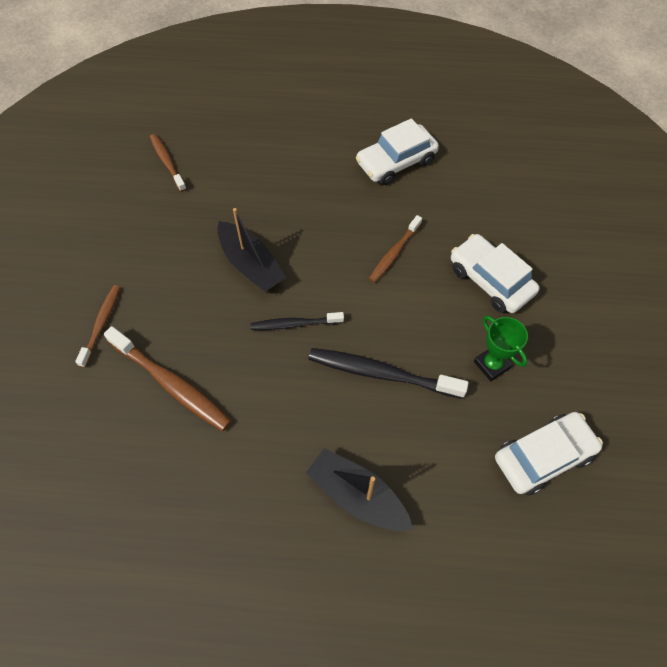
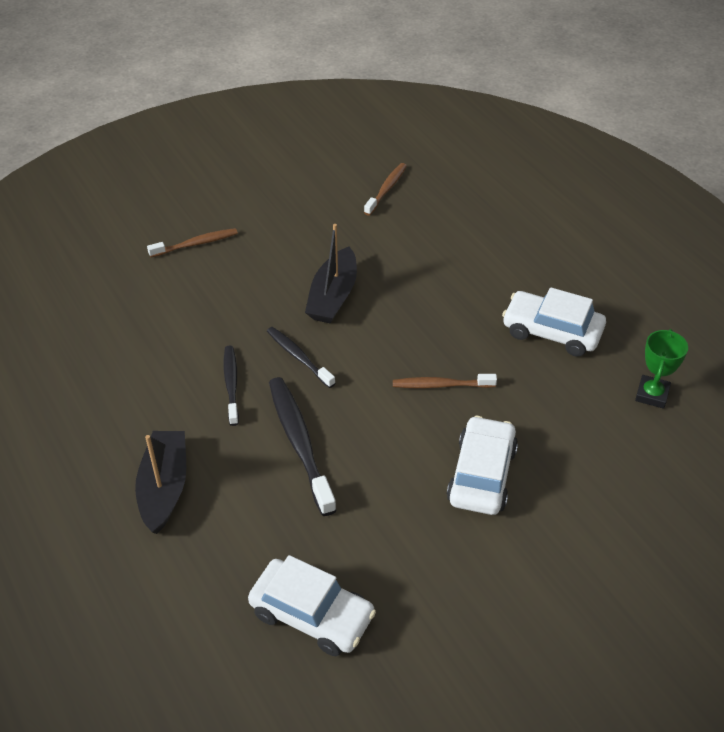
camera: 55 degrees right, 15 degrees down
(171, 384) = (176, 313): brown toothbrush -> none
(285, 387) = (231, 384): none -> black toothbrush
(492, 364) = (382, 523): green trophy -> green trophy (652, 394)

